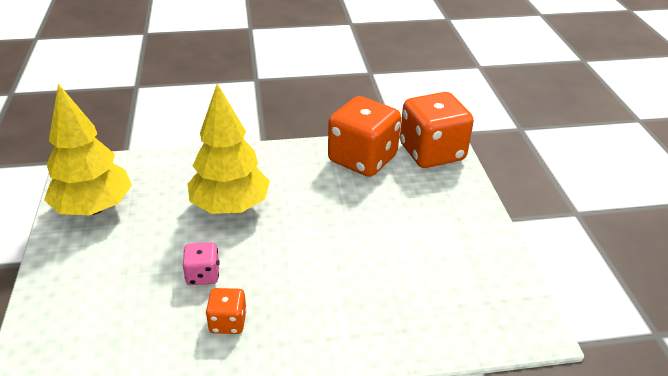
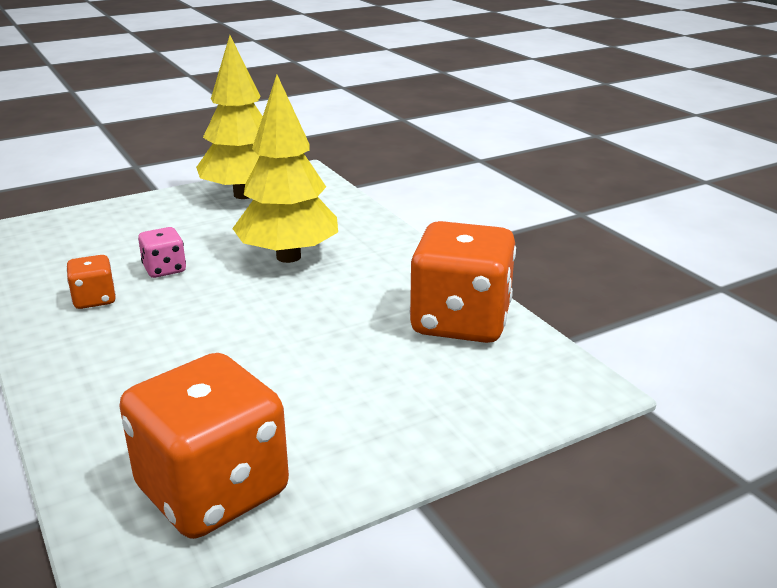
camera: 70 degrees right, 10 degrees down
(432, 152) = (538, 380): orange dice -> orange dice (213, 491)

